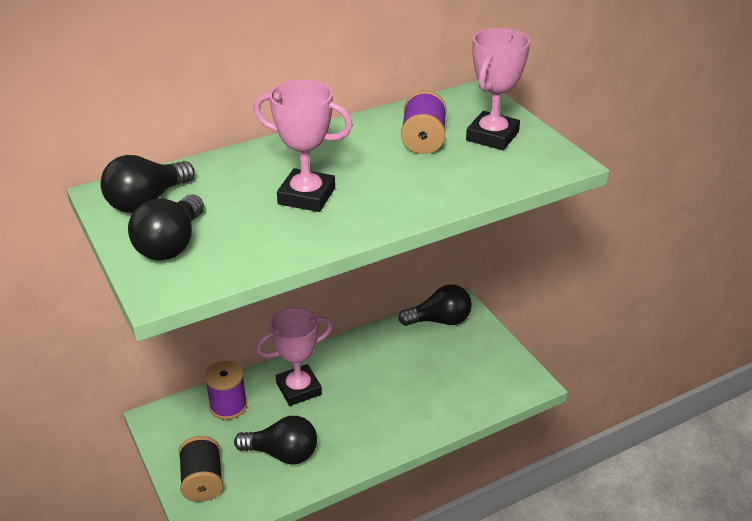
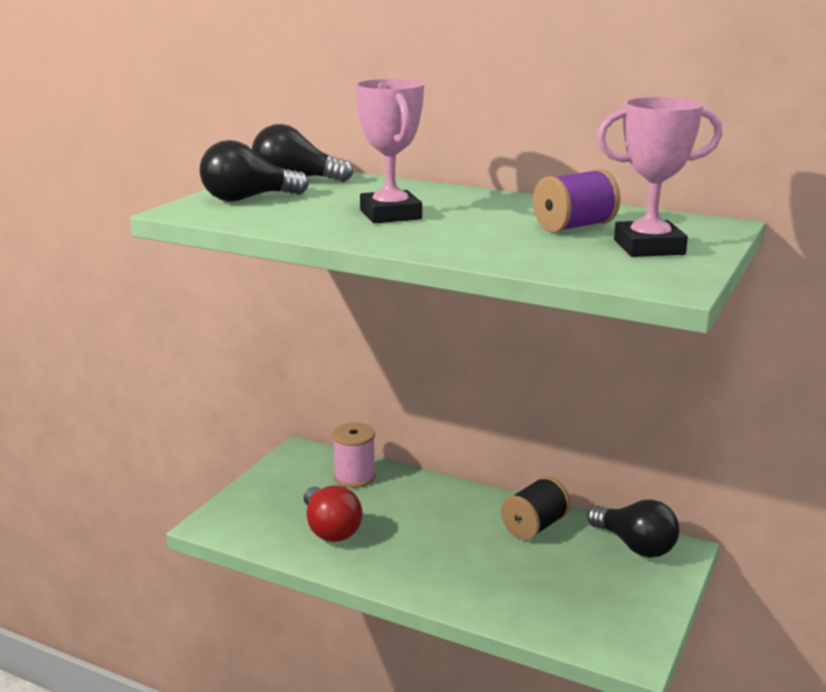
camera: 55 degrees right, 15 degrees down
(202, 481) = (255, 503): black spool -> black spool (534, 526)
(228, 406) = (354, 477): purple spool -> pink spool
(282, 453) = (330, 529): black light bulb -> red light bulb
(299, 389) = (420, 503): pink trophy -> none

